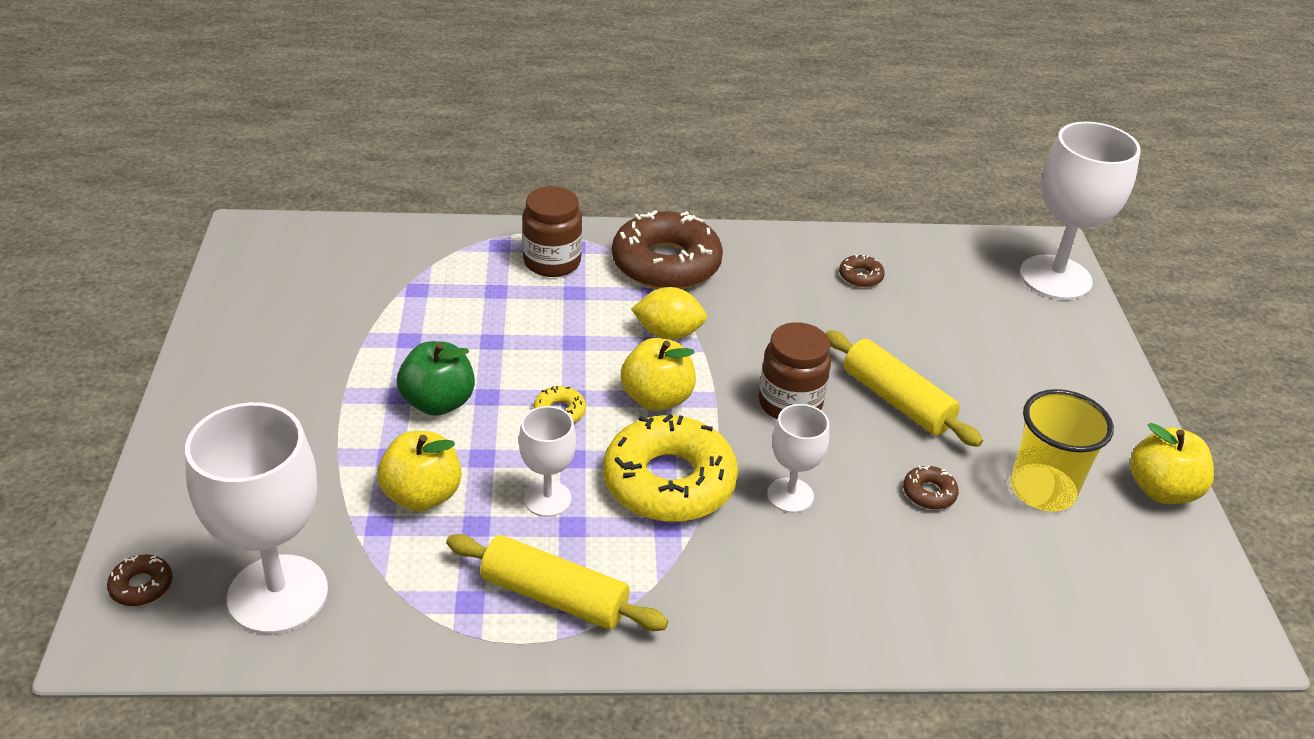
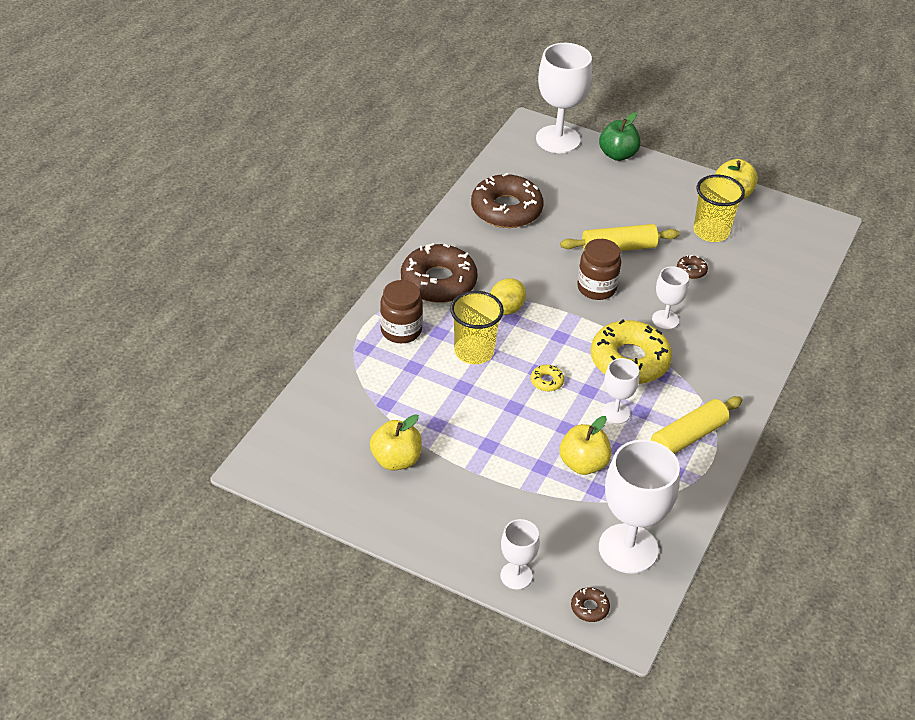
camera: 60 degrees left, 5 degrees up
(172, 492) = (516, 576): none -> white goblet
(438, 402) = (506, 430): green apple -> green apple (617, 155)
(563, 330) = (474, 352): none -> yellow cup
(657, 398) = (560, 337): yellow apple -> yellow apple (396, 460)
(860, 276) = (506, 209): brown donut -> brown donut, size x2.44

